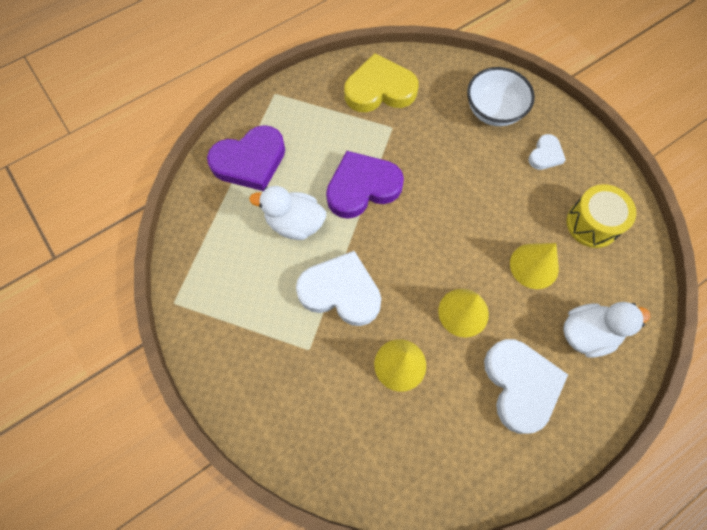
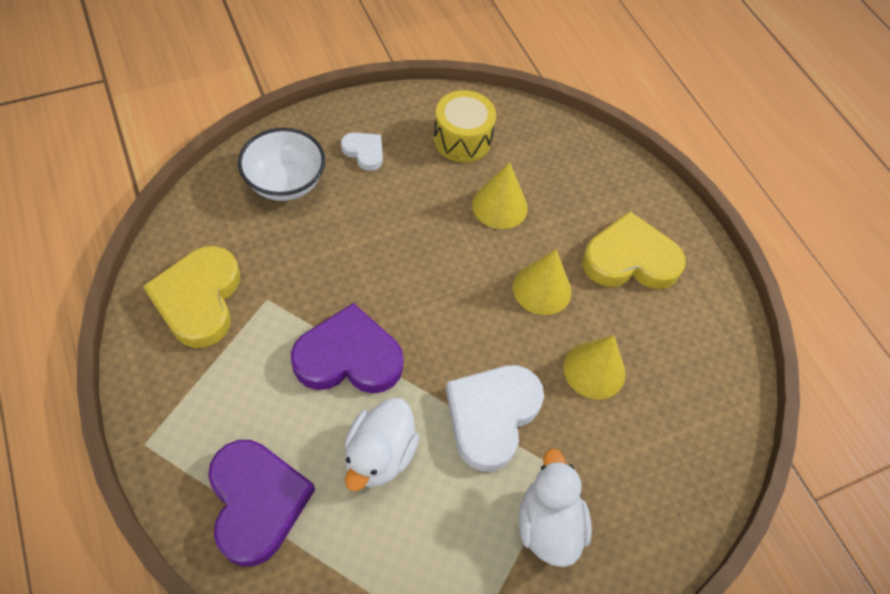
camera: 85 degrees left, 10 degrees down
(362, 187) = (348, 357): purple heart -> purple heart turned 105 degrees clockwise
(520, 385) = (630, 259): white heart -> yellow heart
(587, 333) = (583, 185): white duck -> white duck (548, 524)

